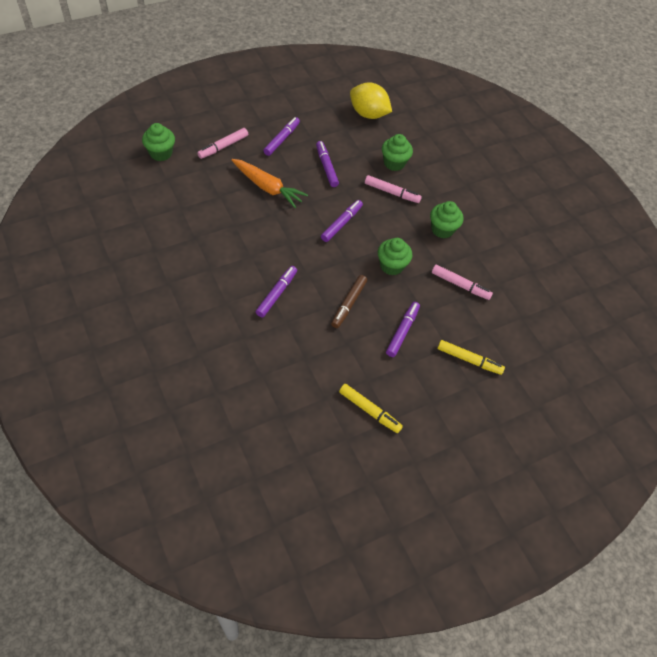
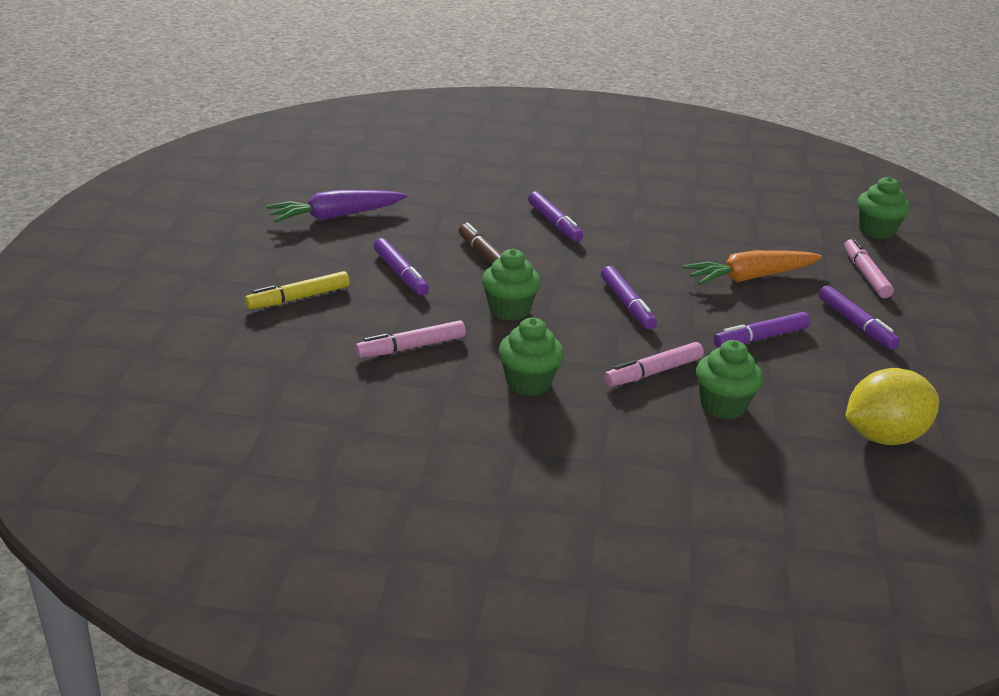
camera: 130 degrees right, 25 degrees down
(326, 167) = (761, 338): purple marker -> purple marker turned 135 degrees clockwise
(369, 410) = (335, 216): yellow marker -> purple carrot

